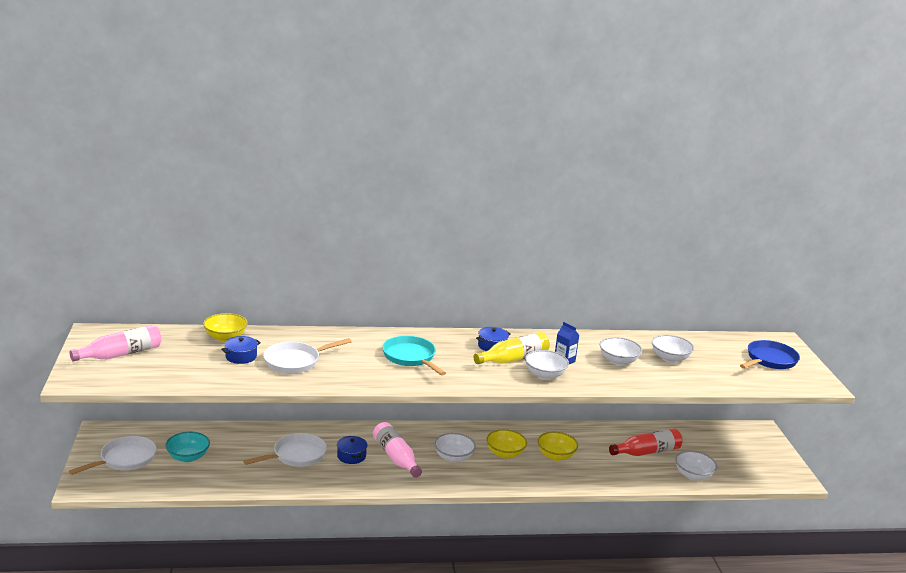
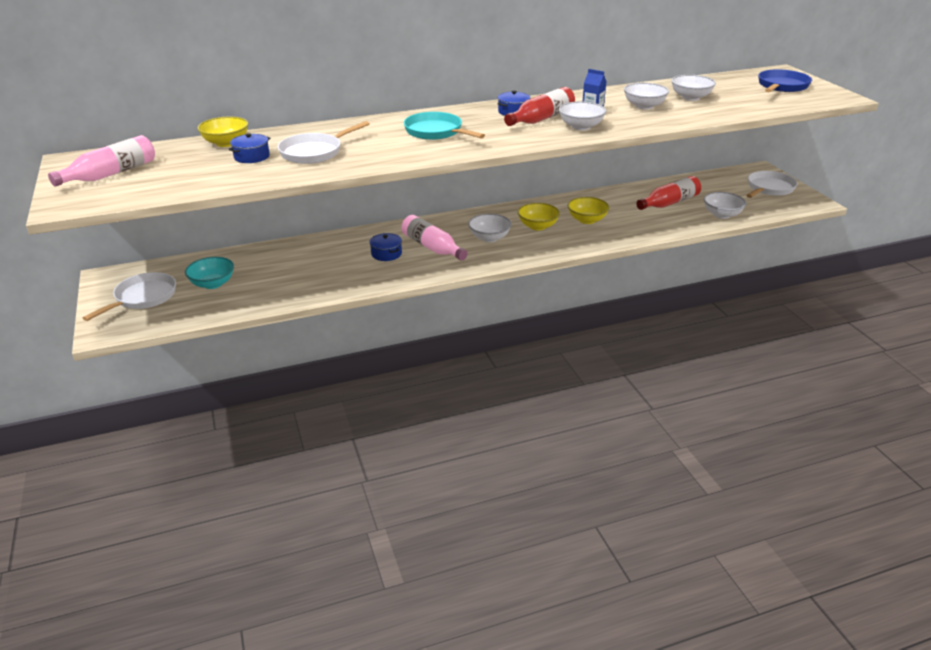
camera: 10 degrees left, 10 degrees up
(296, 455) = (329, 263): white pan -> white pan (769, 188)
(513, 359) = (541, 119): yellow bottle -> red bottle

